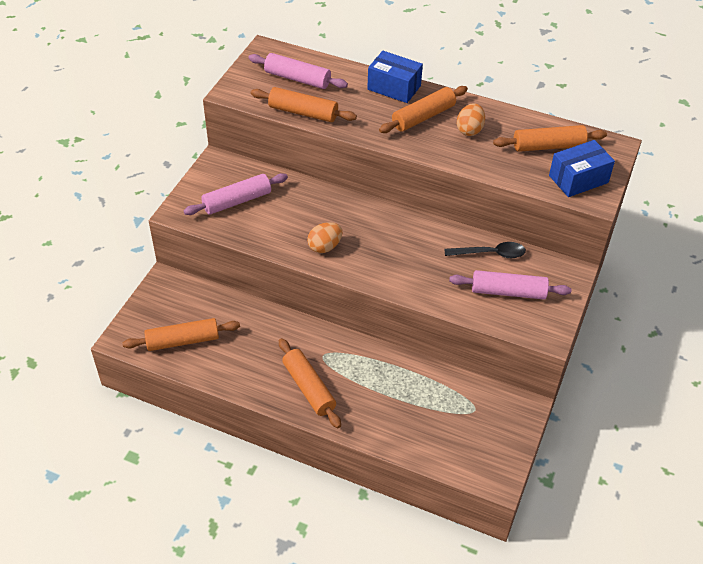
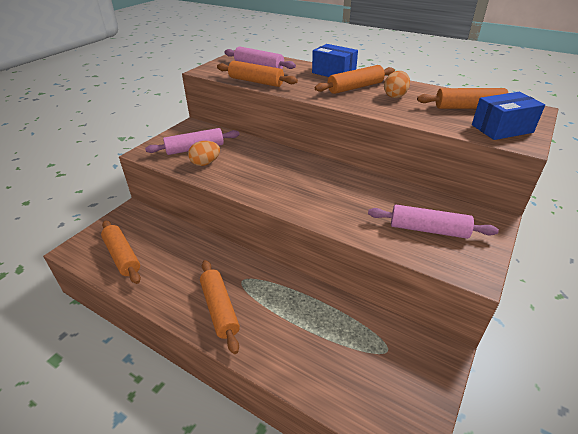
camera: 10 degrees right, 10 degrees down
(183, 341) = (122, 256): orange rolling pin -> orange rolling pin turned 60 degrees clockwise
(325, 247) = (256, 182): orange egg -> orange egg (205, 163)
(490, 254) = (410, 198): black spoon -> none

